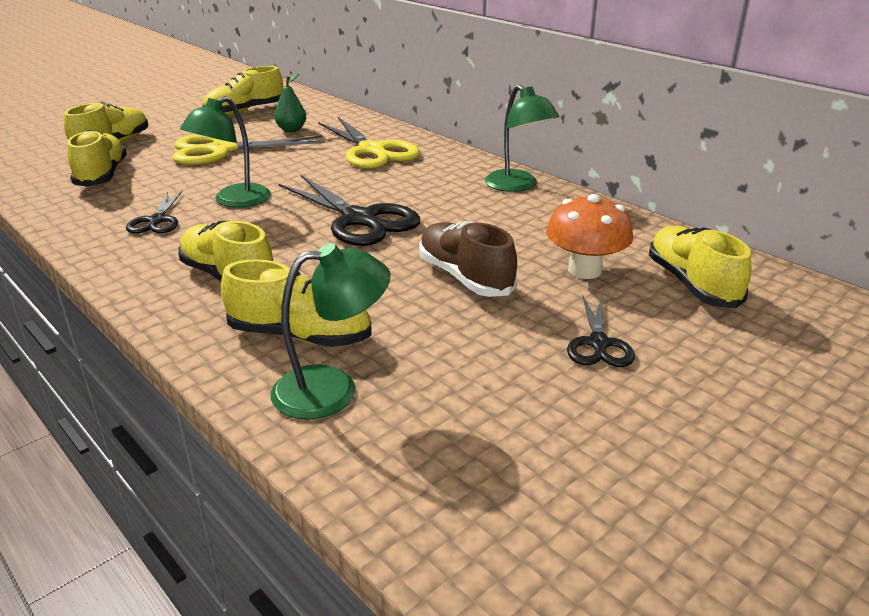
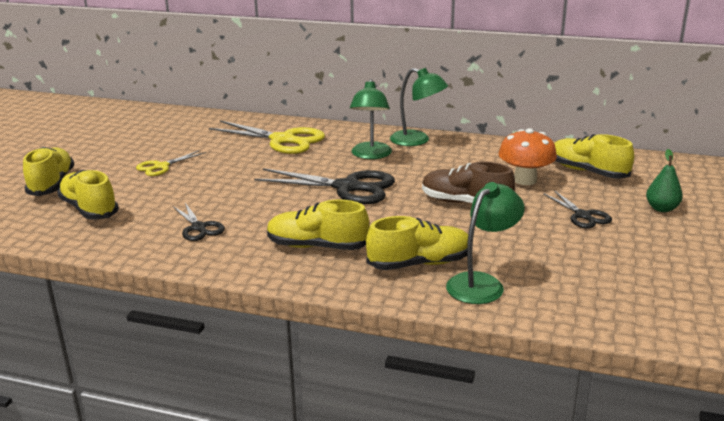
camera: 30 degrees left, 5 degrees down
(222, 150) = (161, 166): yellow scissors -> yellow scissors, size x0.54
(233, 201) = (235, 199): green lamp -> green lamp (371, 155)
(245, 111) = (127, 132): yellow shoe -> none
(291, 130) = (193, 138): green pear -> green pear (661, 209)

